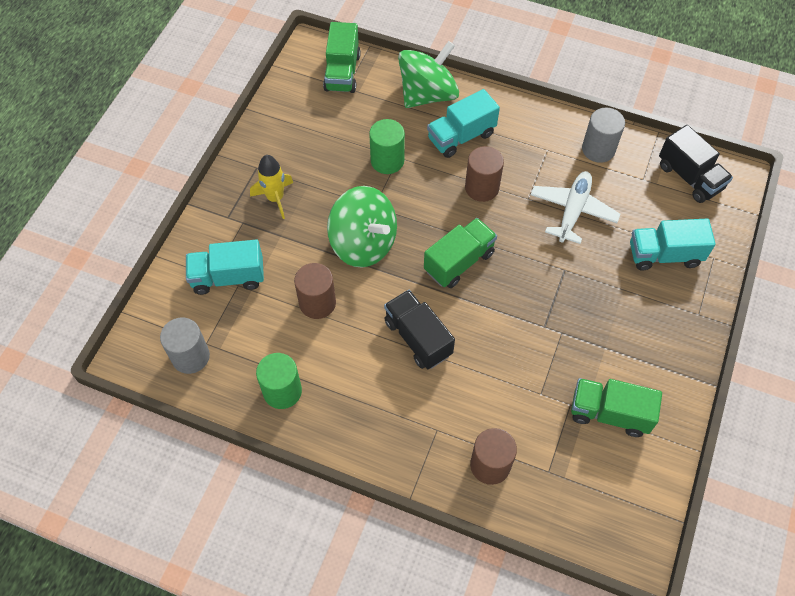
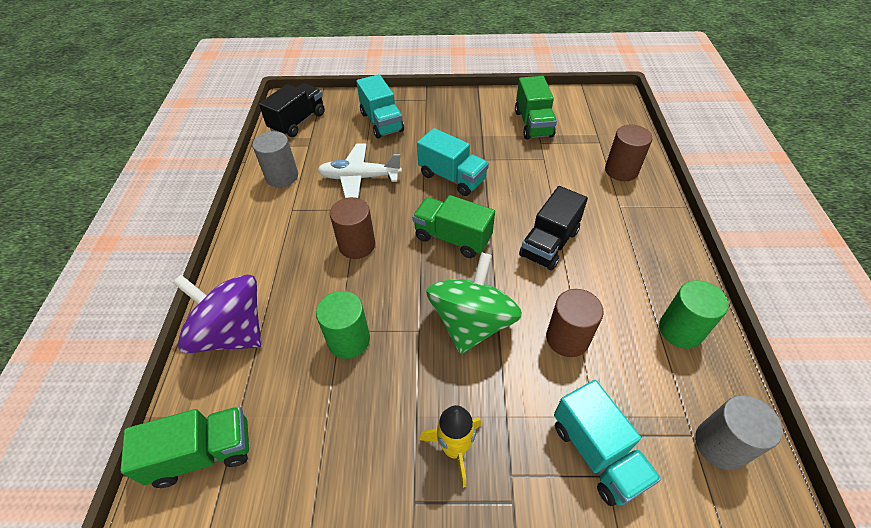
camera: 110 degrees left, 10 degrees down
(427, 94) = (232, 332): green spinning top -> purple spinning top
(461, 136) = (292, 280): turquoise truck -> turquoise truck (452, 177)

